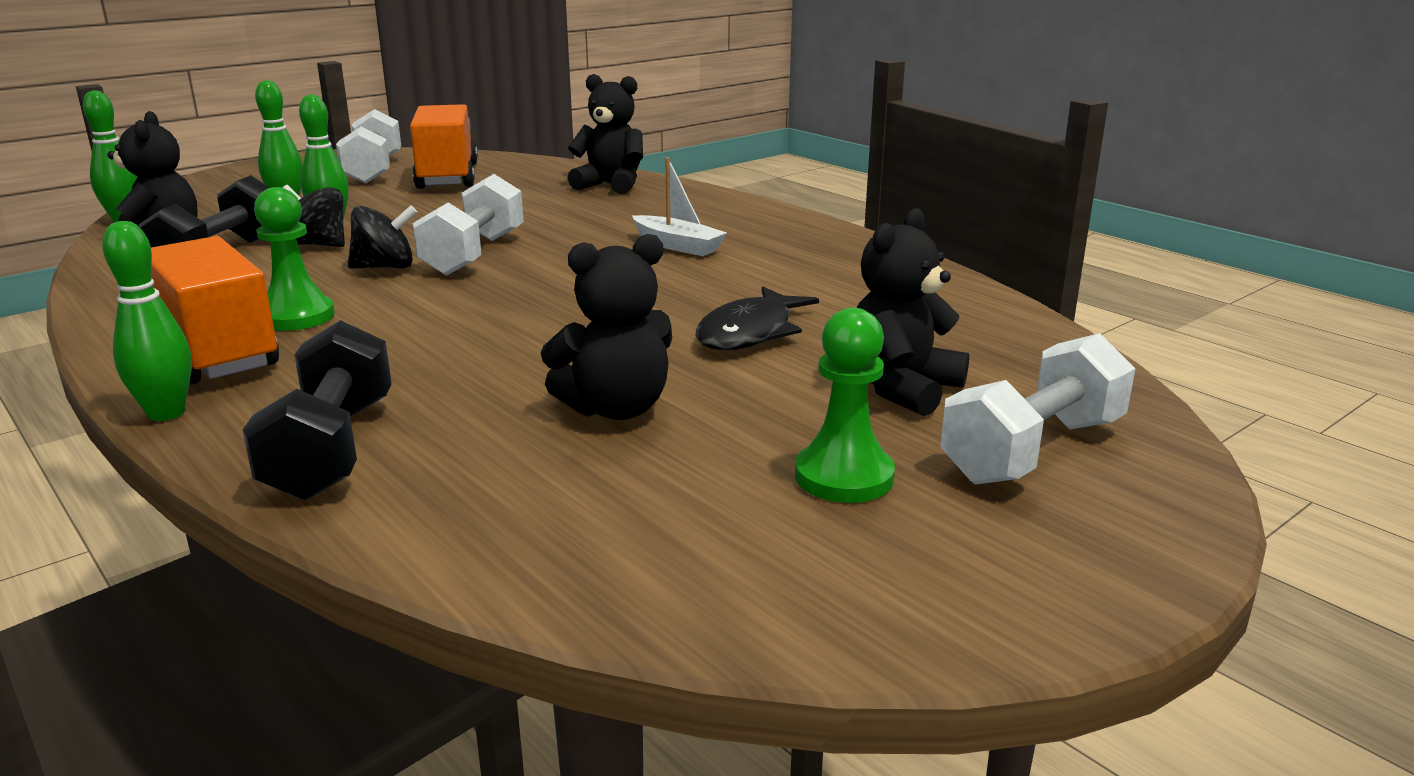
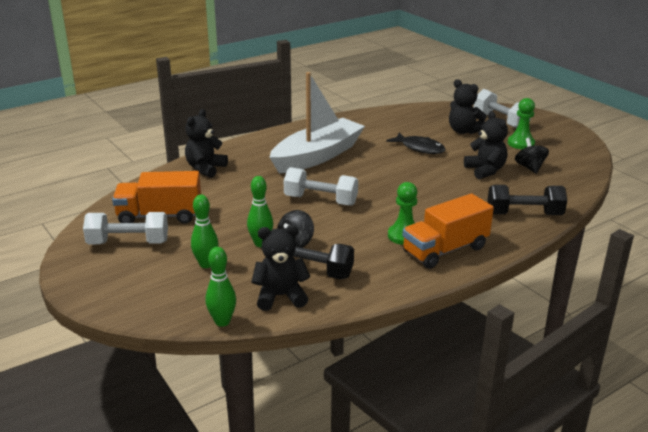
camera: 85 degrees left, 5 degrees up
(166, 413) = (505, 249): green bowling pin -> none
(385, 267) = (337, 221): black spinning top -> black spinning top (529, 168)
(677, 246) = (317, 156): white boat -> white boat, size x2.31

